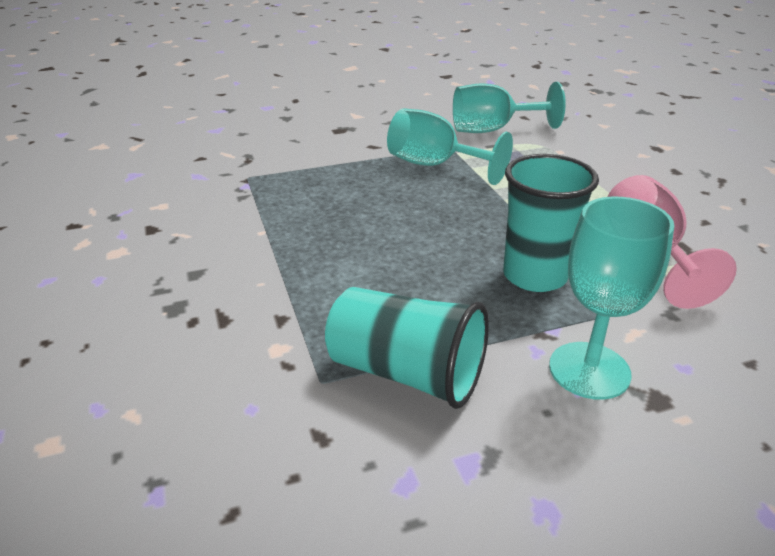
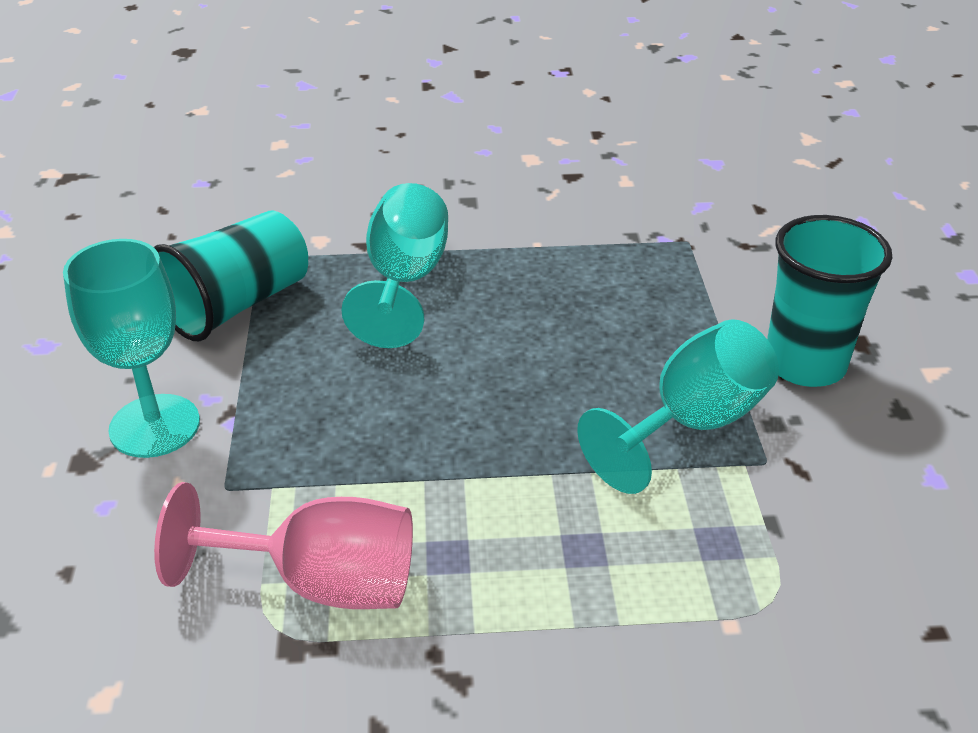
camera: 105 degrees right, 5 degrees up
(493, 130) = (851, 548): turquoise goblet -> turquoise goblet (404, 281)
(535, 276) = (335, 440): turquoise cup -> turquoise cup (805, 364)

